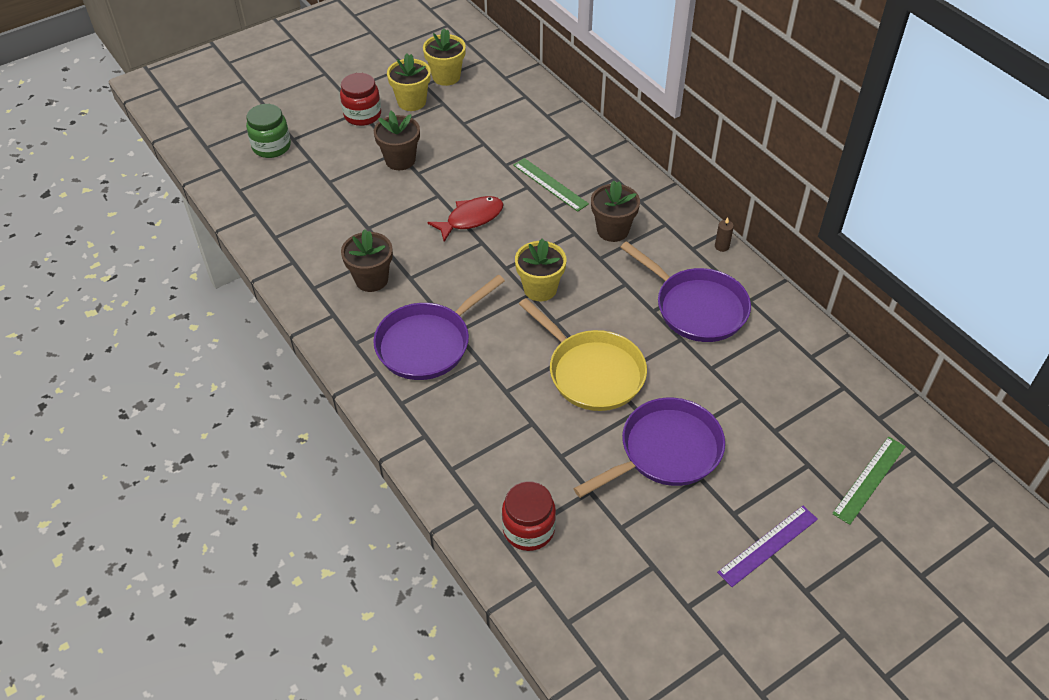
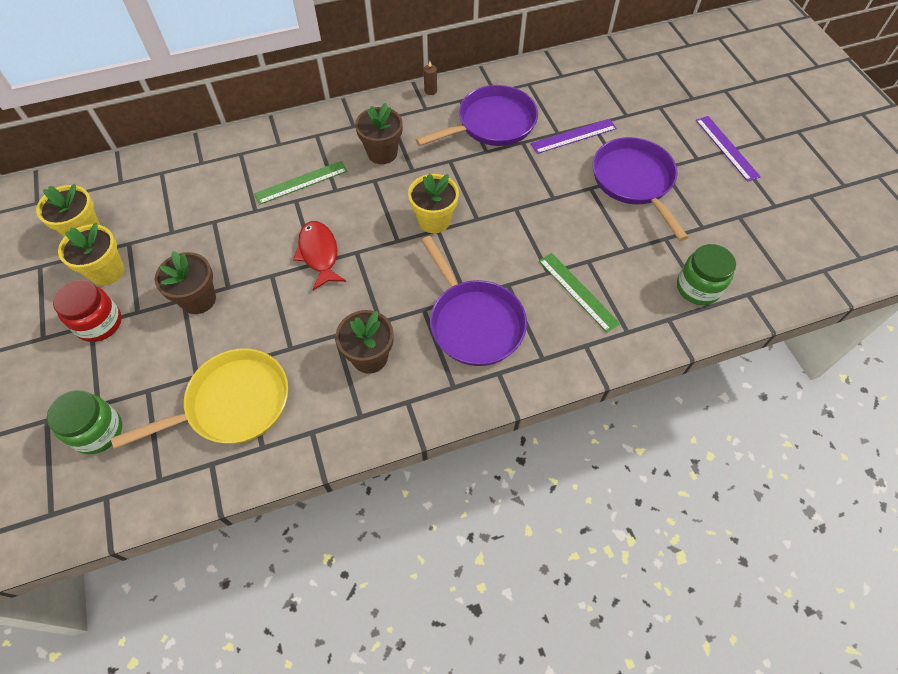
camera: 75 degrees left, 10 degrees up
(528, 529) = (698, 288): red jar -> green jar
(592, 372) = (542, 207): yellow pan -> yellow pan (232, 404)
(712, 383) = (573, 136): none -> purple ruler
(869, 479) = (677, 81): green ruler -> green ruler (578, 291)

